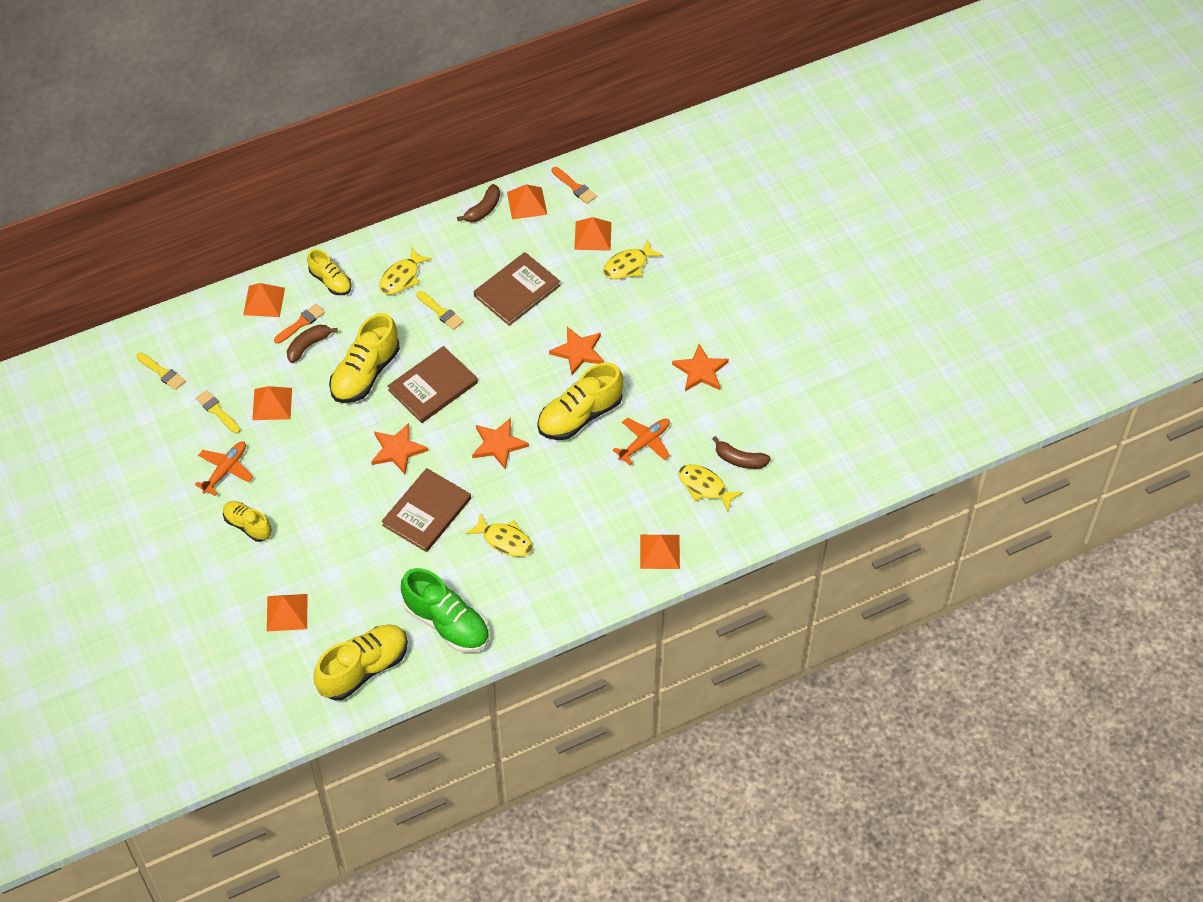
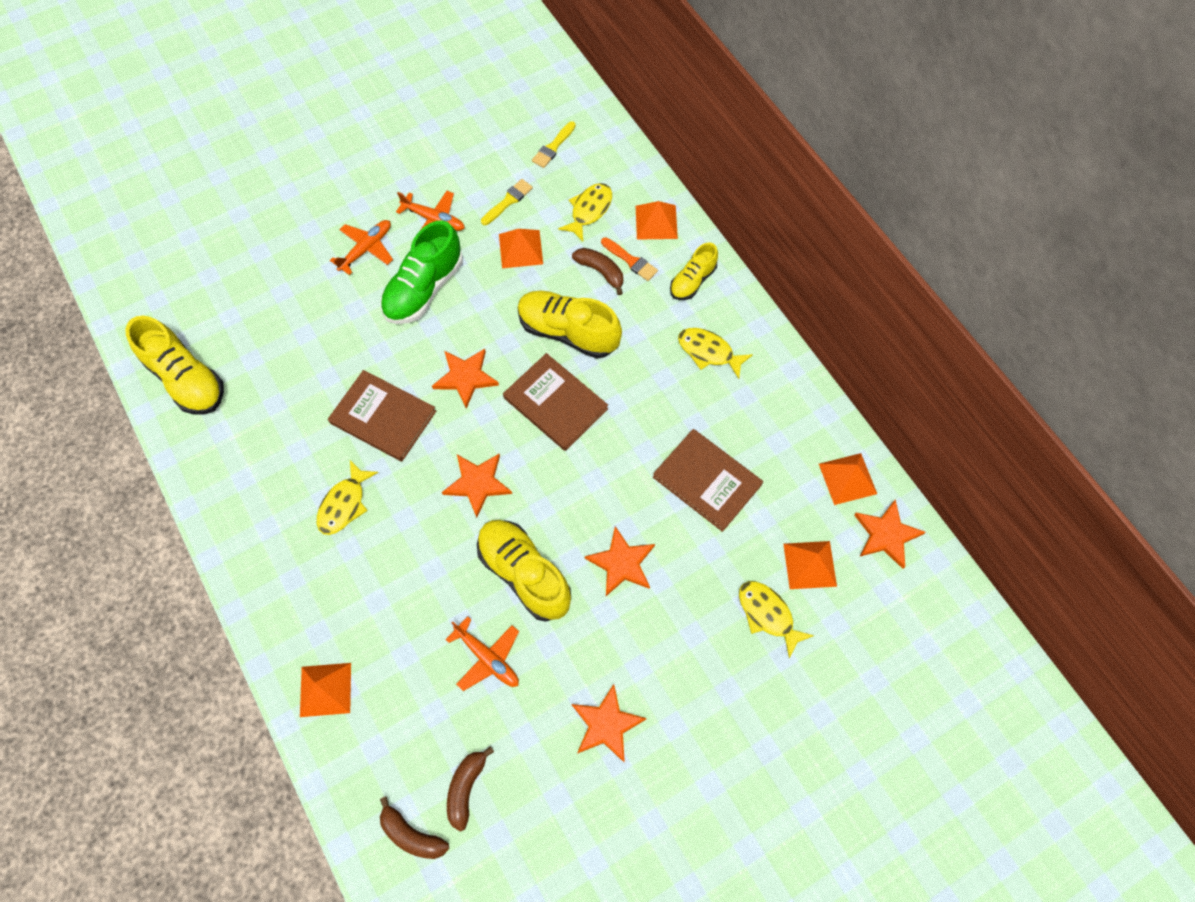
camera: 85 degrees right, 10 degrees up
(248, 525) = (366, 249): yellow shoe -> orange plane
(287, 612) = (260, 299): orange pyramid -> none
(440, 312) = (664, 399): yellow brush -> none
(447, 623) = (237, 454): green shoe -> green shoe (424, 289)
(483, 209) = (827, 429): brown banana -> brown banana (411, 834)
(575, 187) = (886, 535): orange brush -> orange star
(705, 487) = (422, 742): yellow fish -> yellow fish (589, 210)

